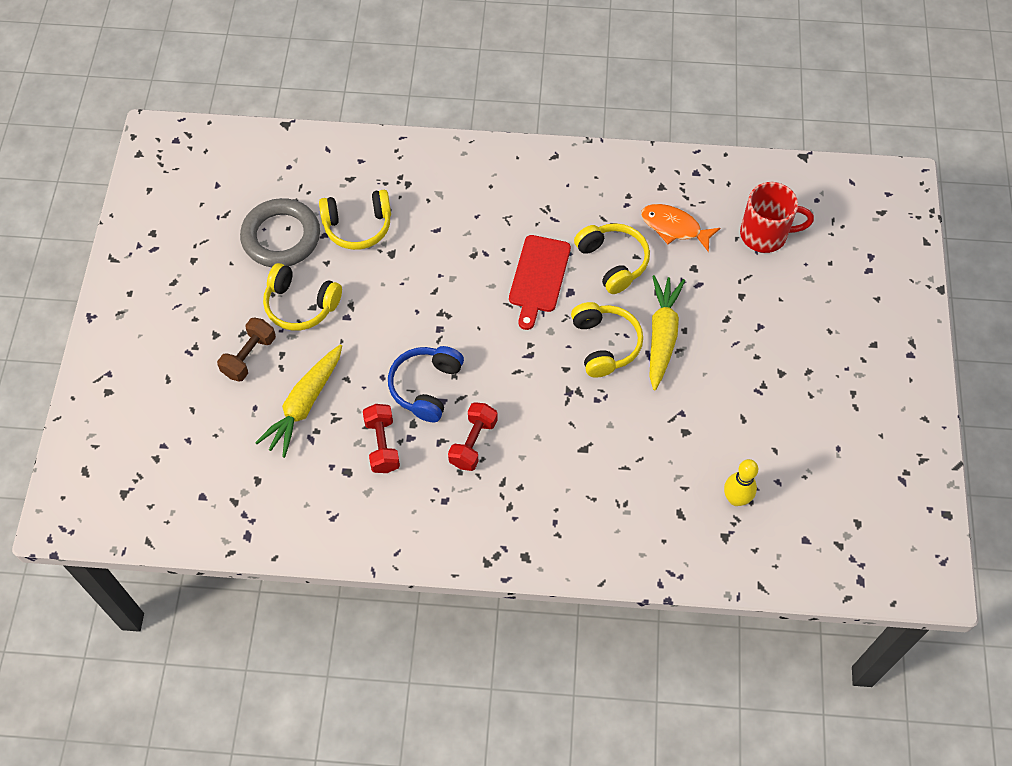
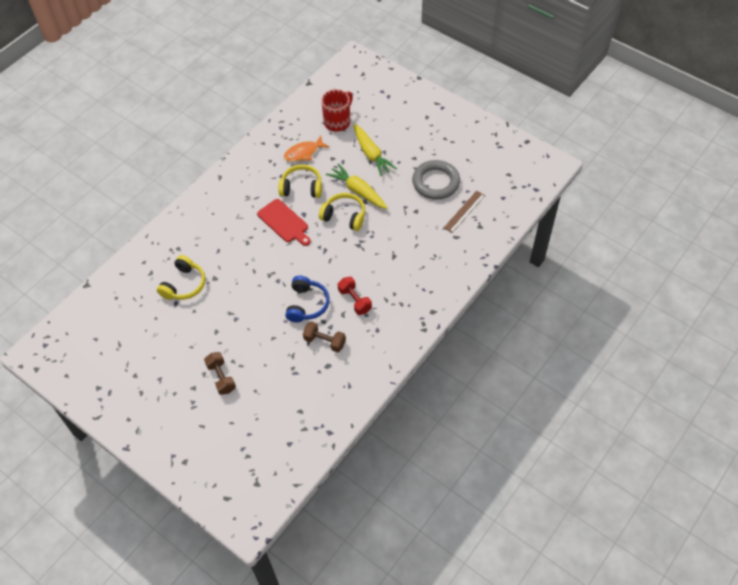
camera: 55 degrees left, 5 degrees down
(281, 237) = (158, 324): grey ring -> grey ring (436, 182)
(301, 305) = (210, 336): yellow headphones -> none
(304, 404) = (272, 365): yellow carrot -> yellow carrot (371, 154)
(382, 445) = (325, 341): red dumbbell -> brown dumbbell
(426, 387) = (307, 304): blue headphones -> blue headphones turned 135 degrees counterclockwise
(736, 499) = (464, 211): yellow bowling pin -> brown ruler

